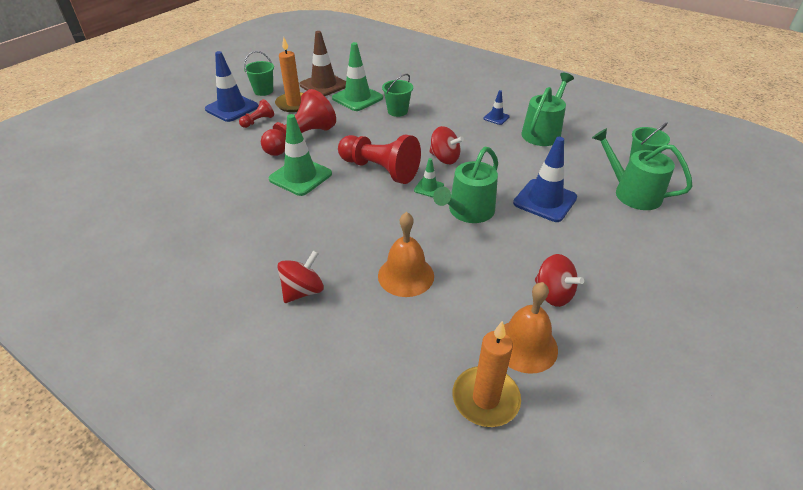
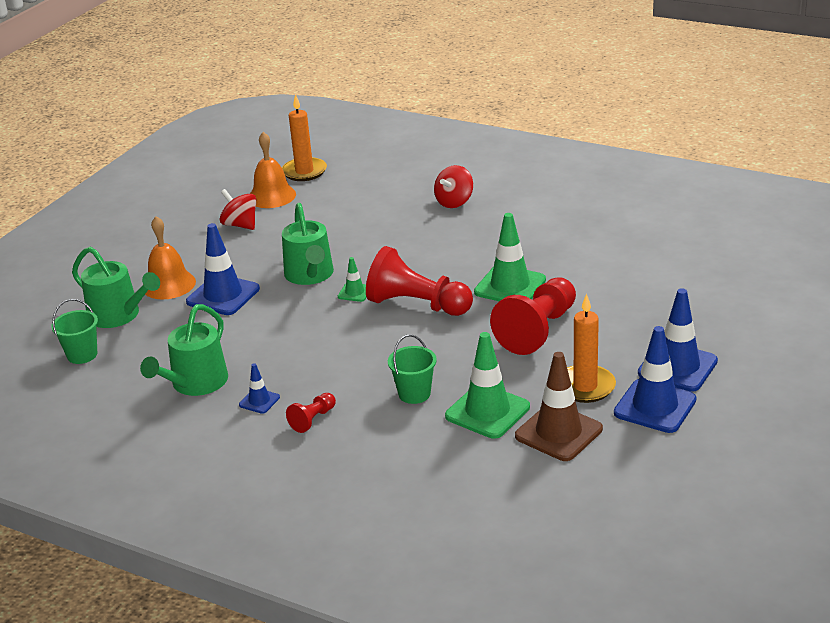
camera: 175 degrees right, 10 degrees down
(258, 121) = (618, 350): red pawn -> red pawn (313, 419)
(263, 91) = (655, 406): green bucket -> blue traffic cone
(406, 275) = (368, 221): orange bell -> orange bell (169, 284)
(444, 158) = (337, 329): red spinning top -> none
(468, 211) = (310, 275): green watering can -> green watering can turned 135 degrees clockwise

